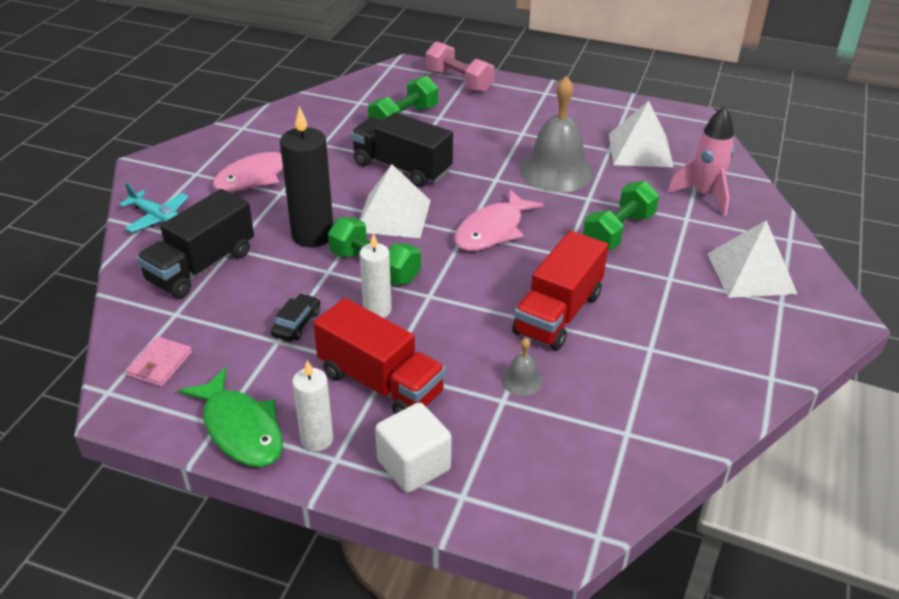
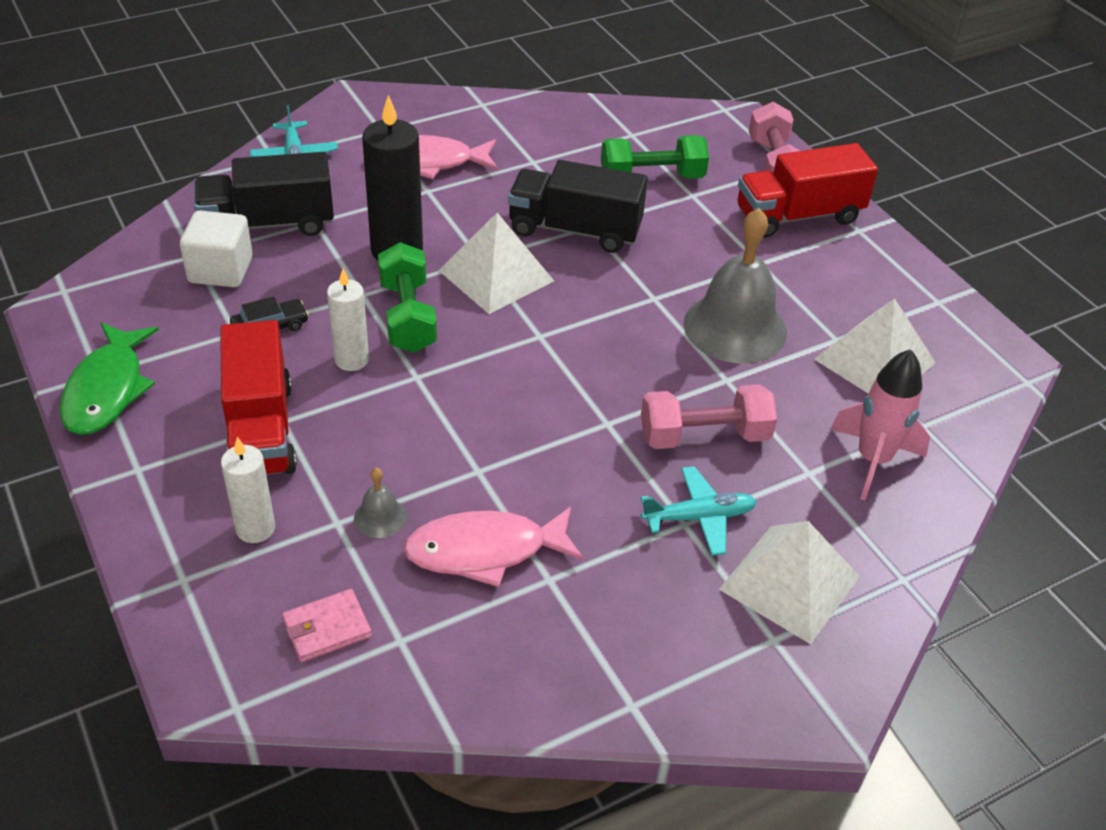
camera: 40 degrees right, 5 degrees up
(160, 364) = (126, 292): pink wallet -> pink wallet (327, 628)
(317, 439) = (146, 441): white candle -> white candle (255, 528)
(402, 168) = (574, 230): black truck -> black truck turned 60 degrees counterclockwise
(413, 465) = (184, 522): white cube -> white cube (221, 270)
(492, 230) = (570, 350): pink fish -> pink fish (485, 551)
(558, 314) = (509, 478): red truck -> red truck (798, 216)
(618, 231) = (704, 436): green dumbbell -> pink dumbbell
(672, 271) = (699, 517): none -> turquoise plane

